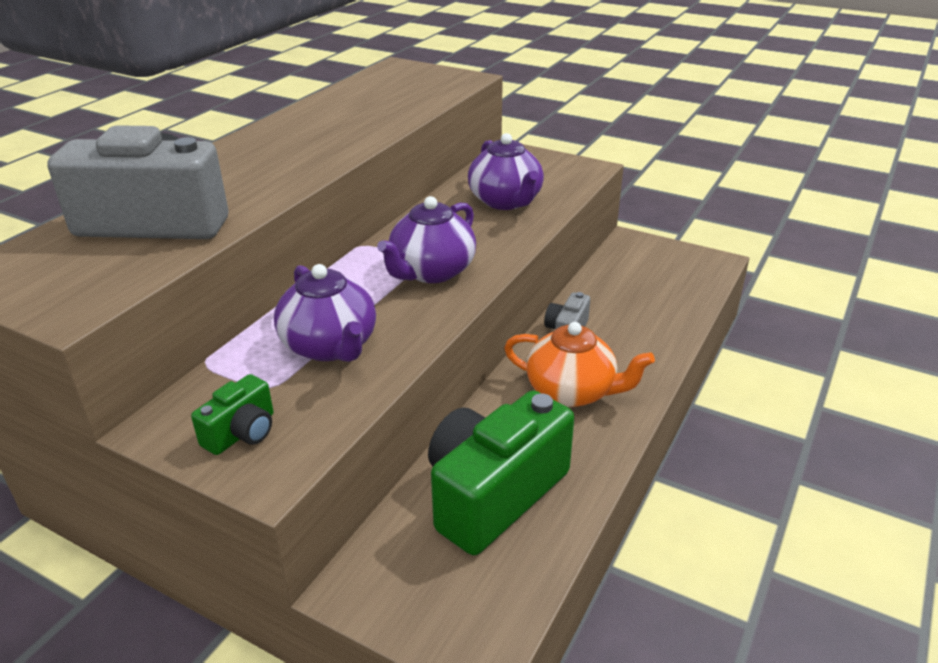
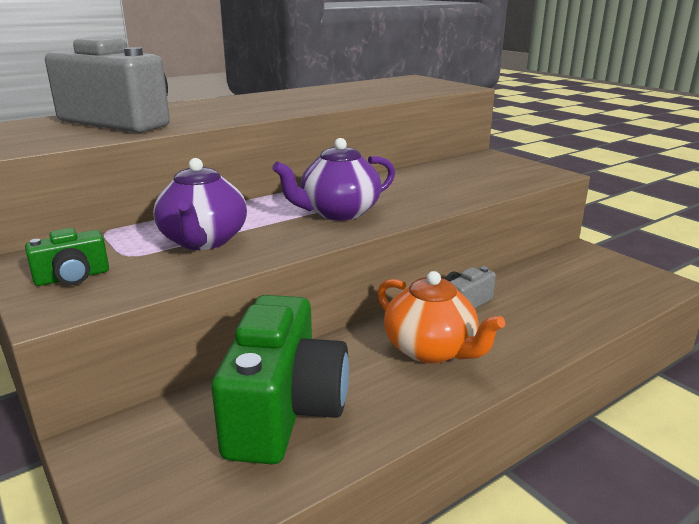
camera: 25 degrees right, 10 degrees down
(493, 494) = (284, 410): green camera -> green camera turned 120 degrees clockwise
(506, 201) = (452, 182): purple teapot -> none

